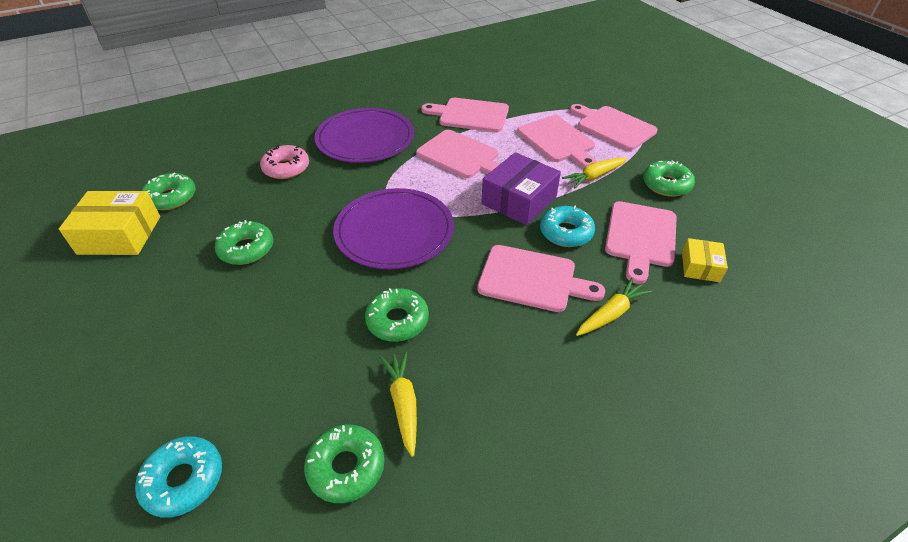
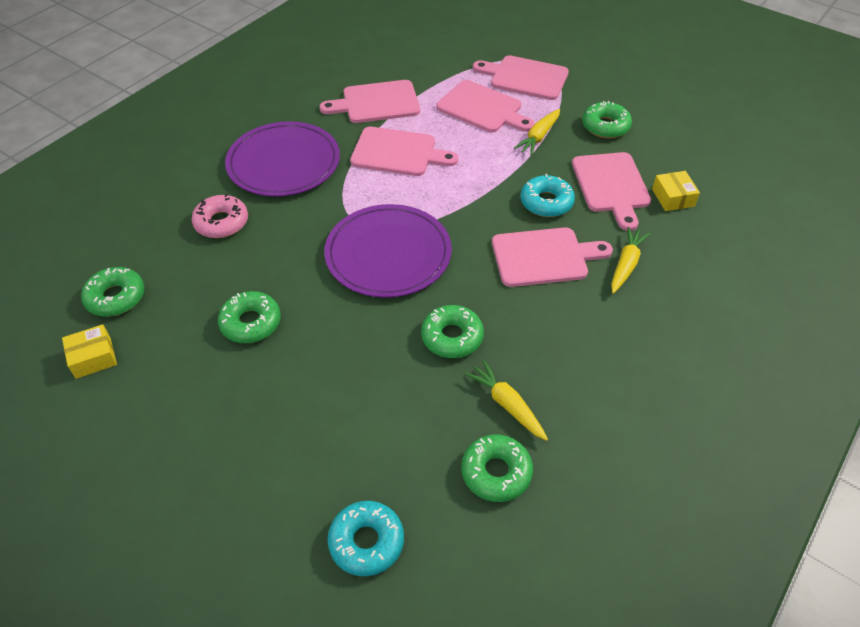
camera: 25 degrees left, 5 degrees up
(120, 235) = (93, 357): yellow box -> yellow box, size x0.56
(519, 200) = (485, 183): purple box -> none

